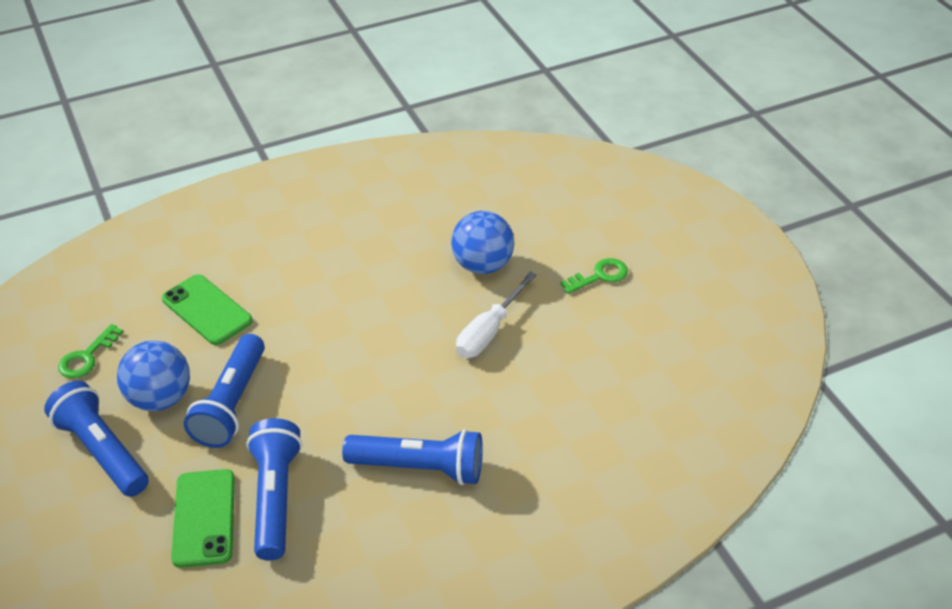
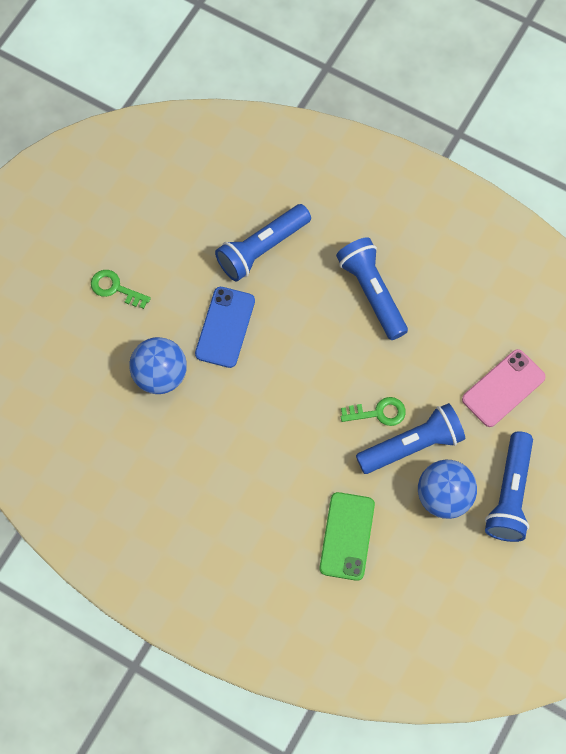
camera: 125 degrees left, 25 degrees up
(87, 357) = (450, 581): green key -> green key (378, 413)
(204, 518) = (503, 388): green phone -> pink phone
(275, 498) = (458, 359): blue flashlight -> blue flashlight (262, 248)
(489, 331) = (225, 327): white screwdriver -> blue phone

